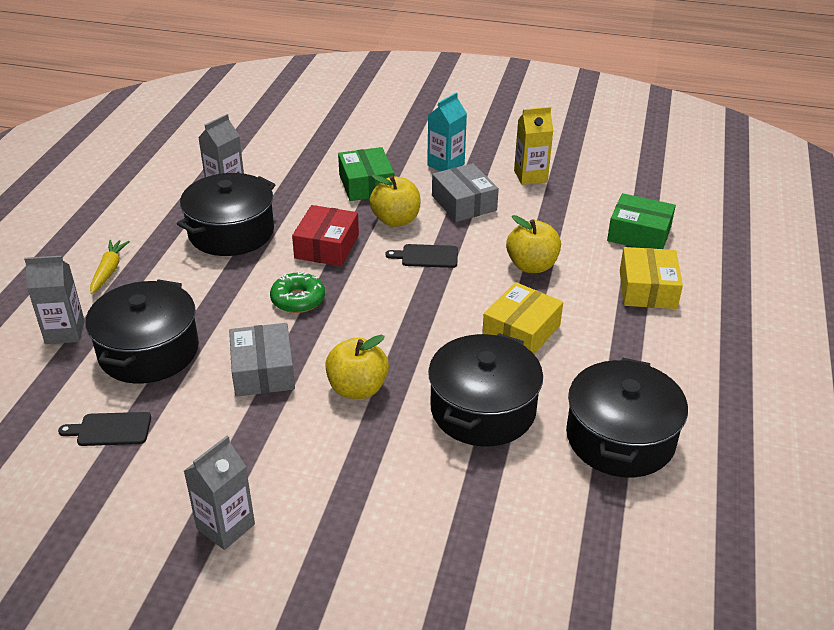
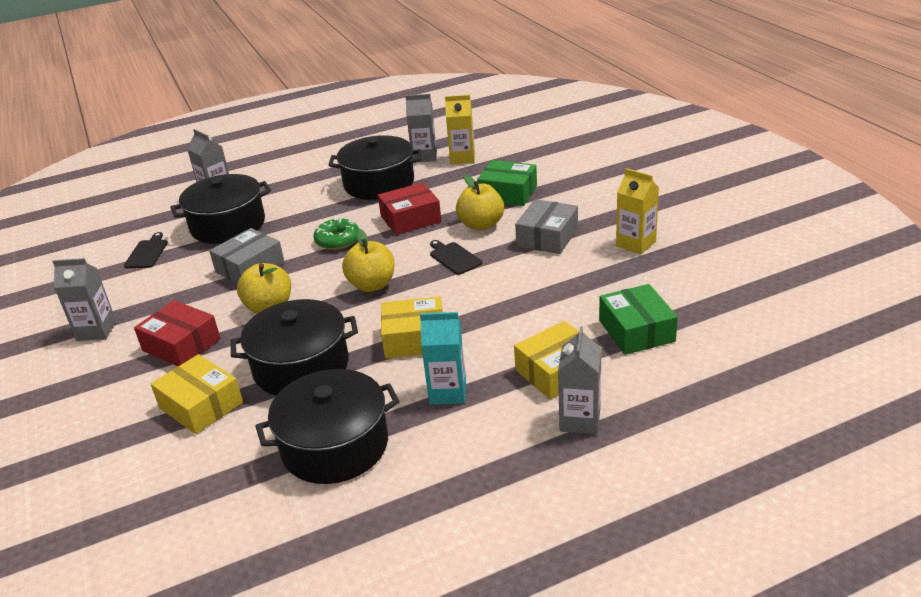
camera: 55 degrees right, 5 degrees down
(109, 271) = (288, 174): yellow carrot -> none
(110, 429) = (147, 253): black cutting board -> black cutting board turned 45 degrees clockwise
(266, 173) = (462, 158): none -> yellow carton
(344, 471) = (181, 345): none -> red box
(366, 184) = (508, 193): green box -> green box turned 75 degrees clockwise
(446, 165) = (587, 205): turquoise carton -> turquoise carton (447, 392)
(468, 496) = (201, 405): none -> yellow box
(531, 266) = (508, 303): yellow apple -> yellow apple (372, 285)
(714, 309) = (580, 420): none -> grey carton

